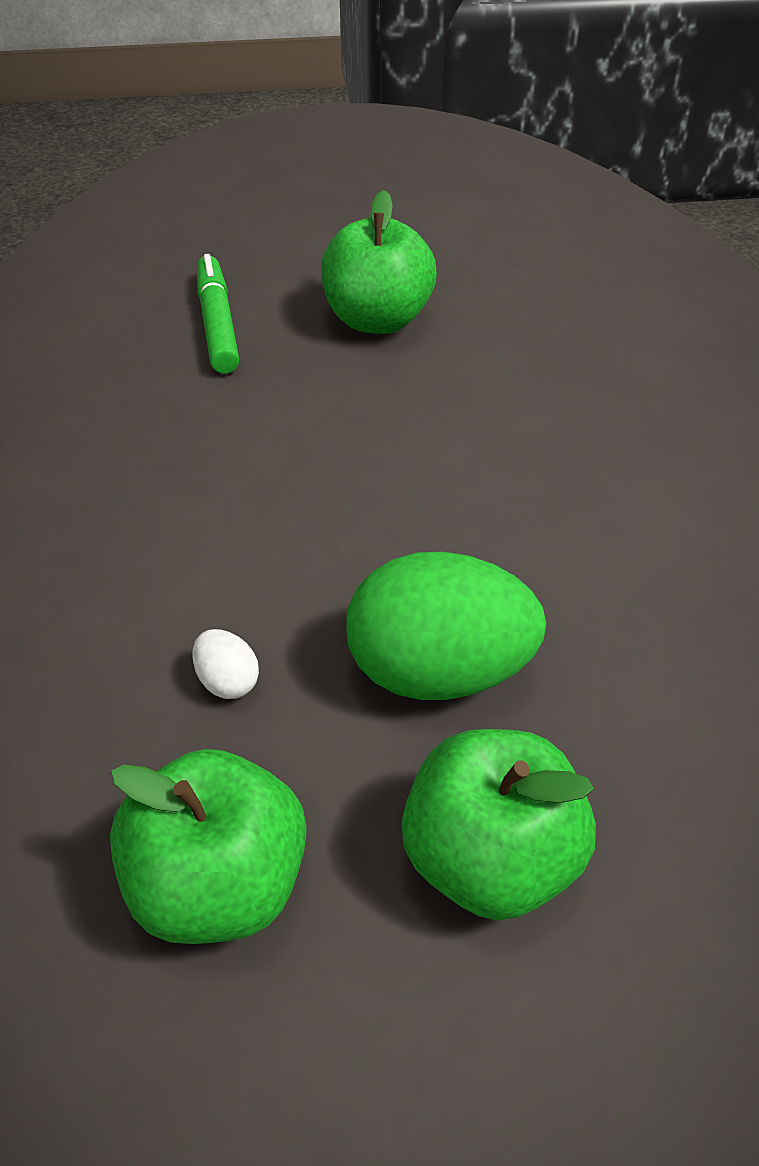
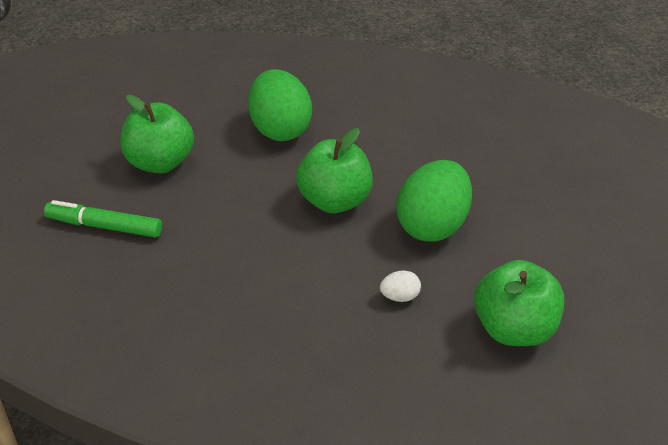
camera: 65 degrees left, 5 degrees down
(490, 860) = (536, 244): green apple -> green apple (335, 201)
(550, 402) = (280, 130): none -> green egg

